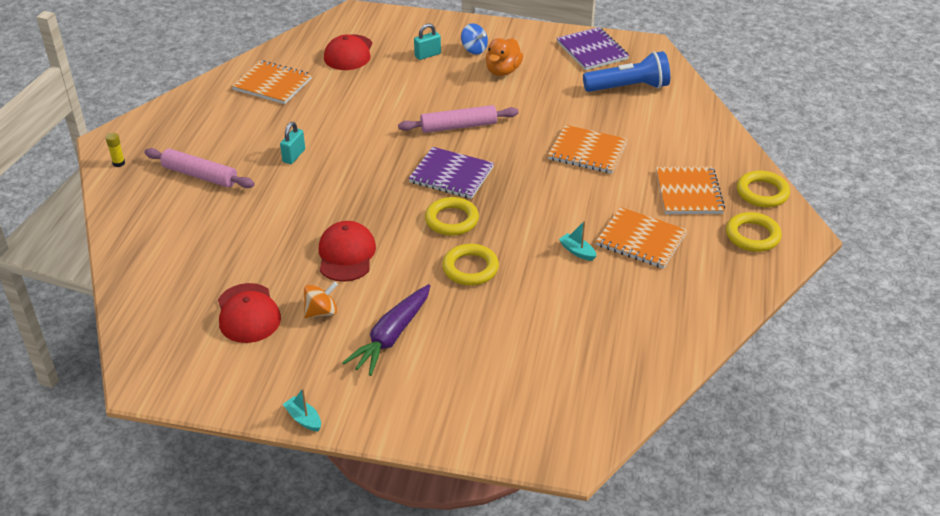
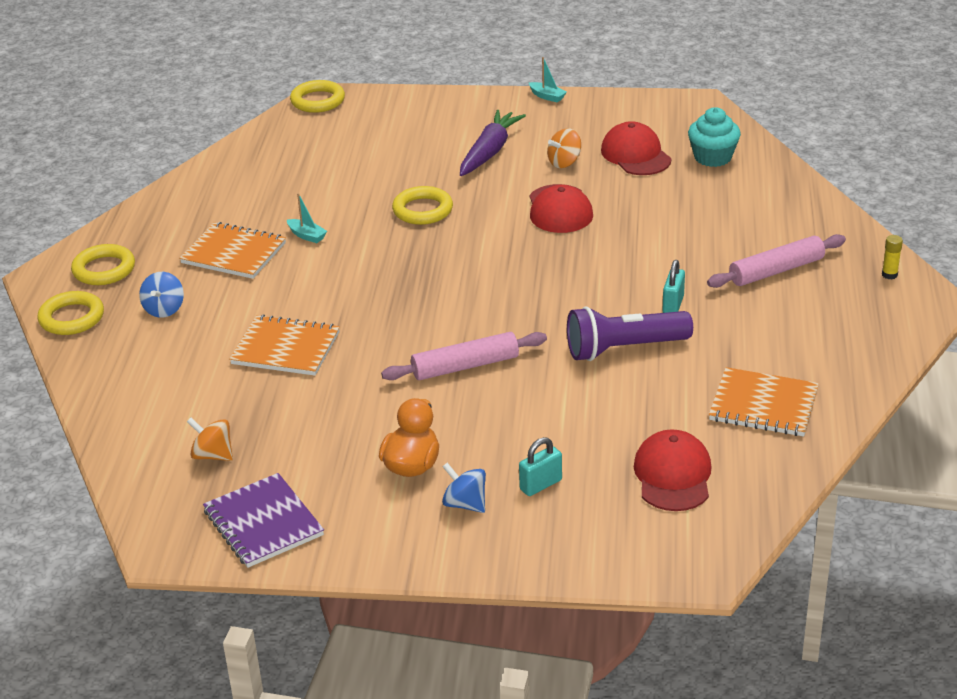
camera: 175 degrees right, 5 degrees down
(176, 301) = (712, 157): none -> turquoise cupcake
(200, 175) = (776, 271): pink rolling pin -> pink rolling pin turned 45 degrees counterclockwise
(344, 127) = (624, 349): none -> purple flashlight
(451, 175) = (462, 301): purple notebook -> none
(451, 220) = (451, 252): yellow ring -> yellow ring (318, 101)
(628, 87) = (213, 455): blue flashlight -> orange spinning top
(688, 192) = (164, 309): orange notebook -> blue spinning top

